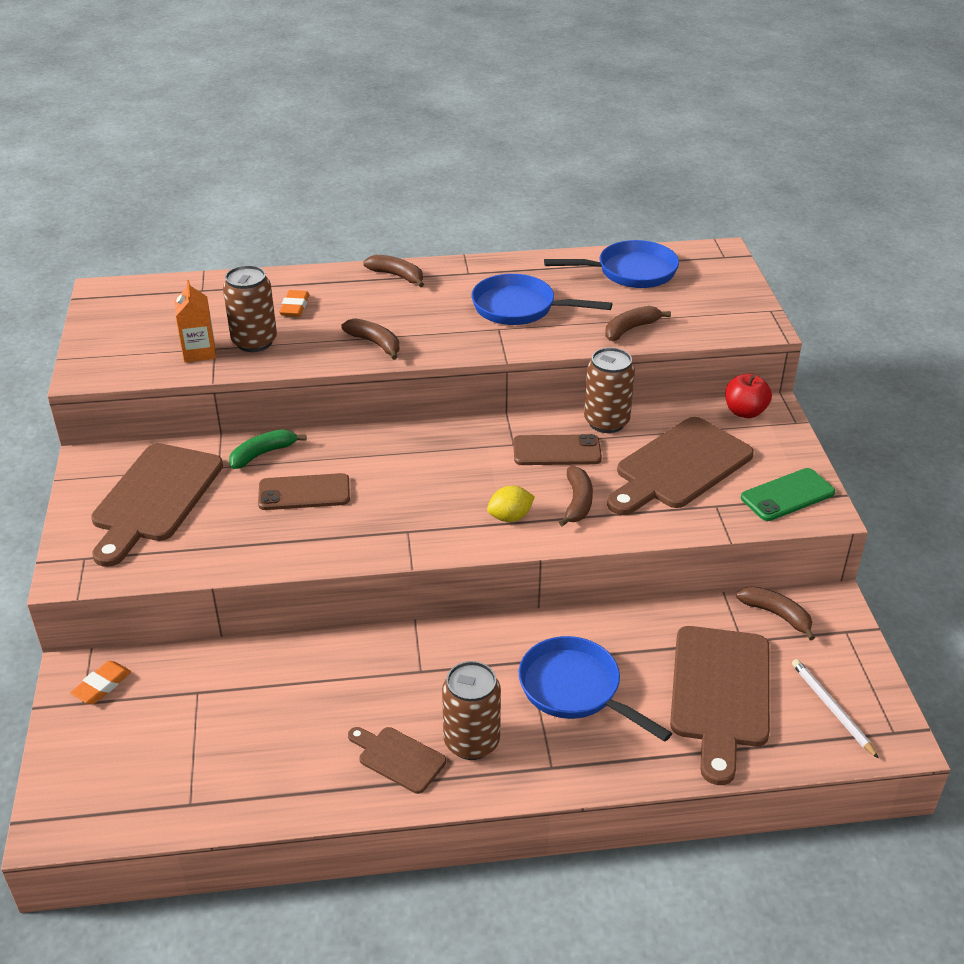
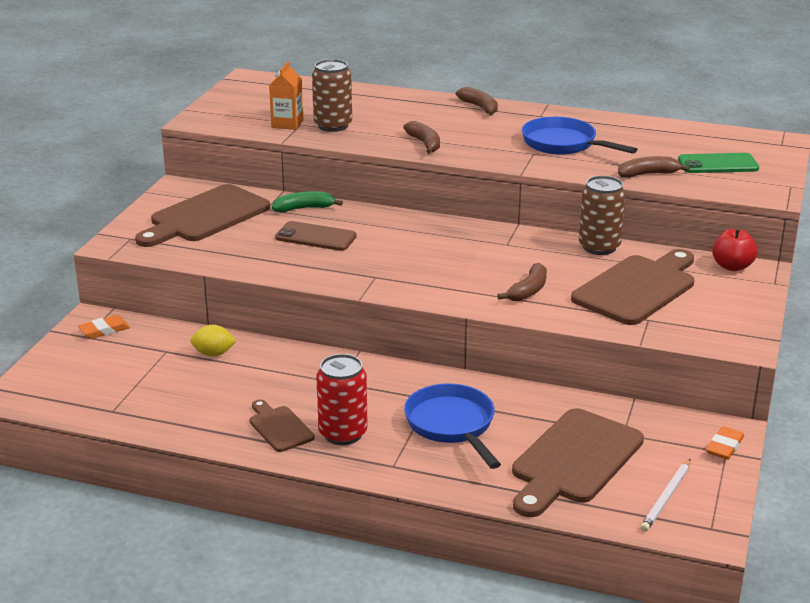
camera: 25 degrees right, 10 degrees down
(294, 307) = (382, 111): orange eraser -> orange eraser (724, 446)
(471, 742) = (343, 433): brown can -> red can
(510, 517) = (464, 287): yellow lemon -> yellow lemon (213, 354)
(557, 451) = (539, 256): brown phone -> none
(631, 272) = (684, 139): blue pan -> none
(679, 467) = (637, 288): brown cutting board -> brown cutting board turned 150 degrees clockwise
(776, 615) = (670, 425): brown banana -> none
(787, 495) = (720, 327): green phone -> green phone (718, 164)
(832, 709) = (666, 497): white pencil -> white pencil turned 150 degrees counterclockwise

